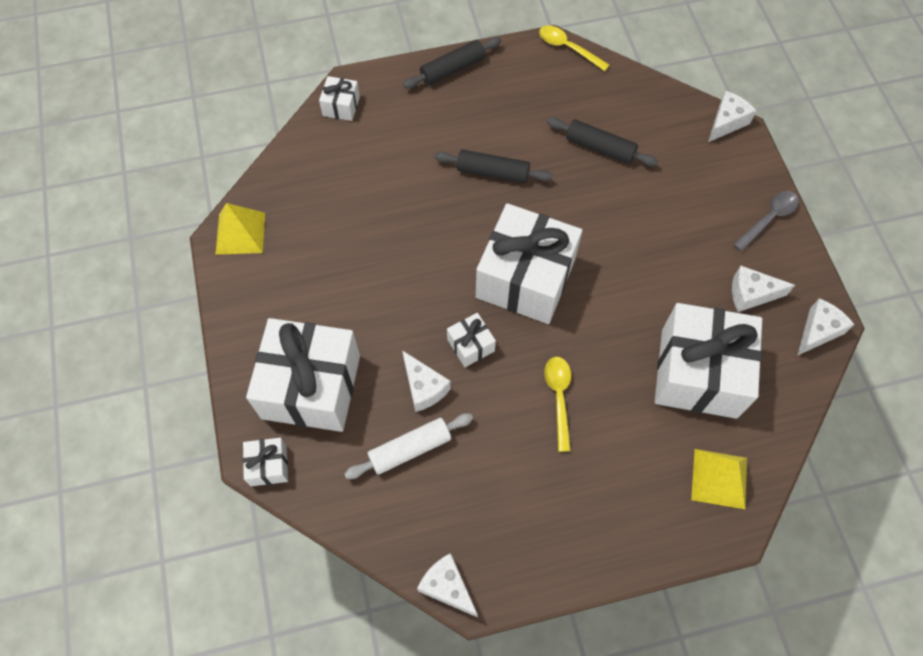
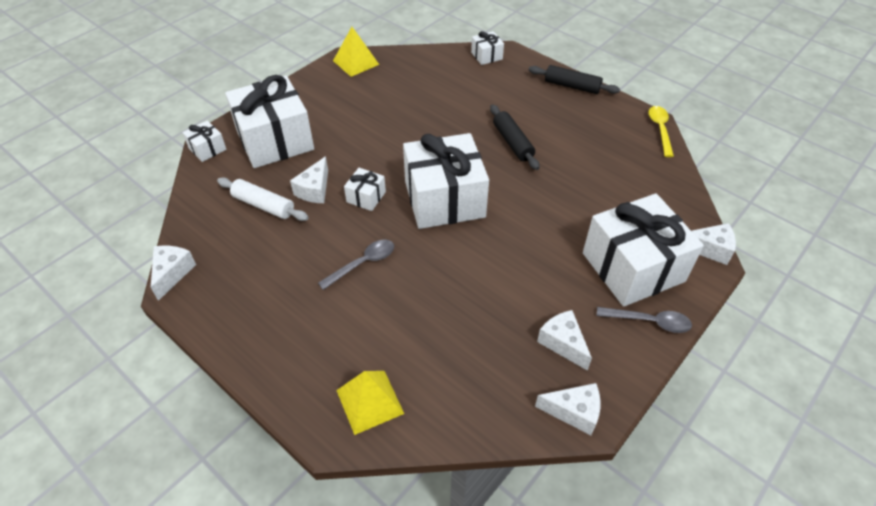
camera: 55 degrees right, 15 degrees down
(559, 397) = (363, 263): yellow spoon -> grey spoon
(600, 148) = (596, 186): black rolling pin -> none
(698, 373) = (456, 341): white gift -> white gift (633, 267)

